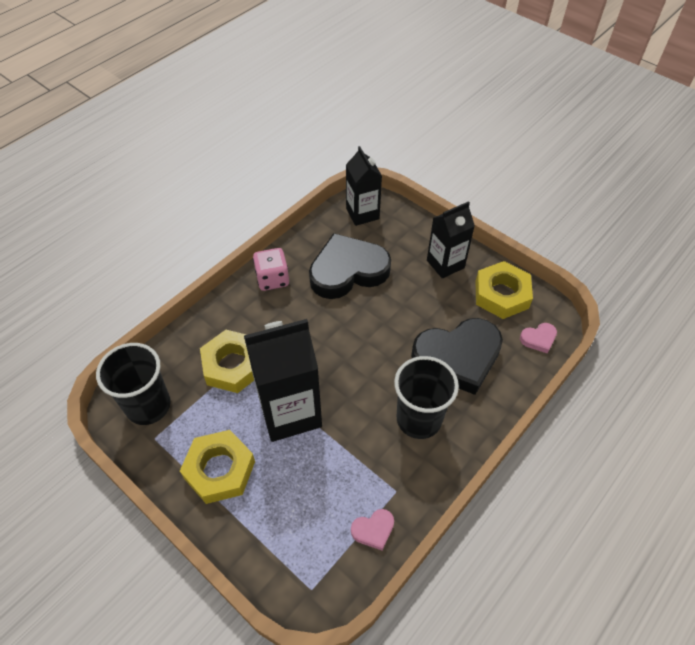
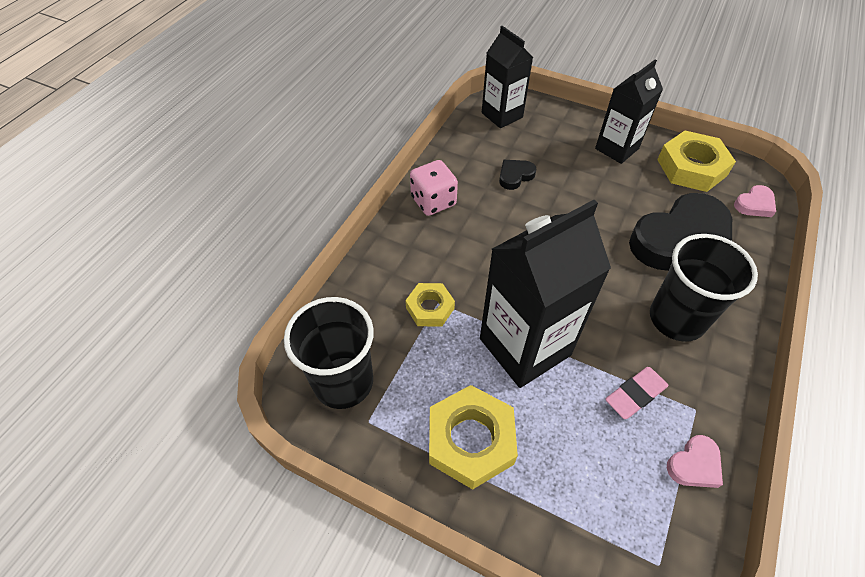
camera: 15 degrees left, 0 degrees up
(232, 365) = (430, 308): yellow nut -> yellow nut, size x0.59
(348, 271) = (515, 176): black heart -> black heart, size x0.42
(356, 468) = (635, 394): none -> pink eraser

